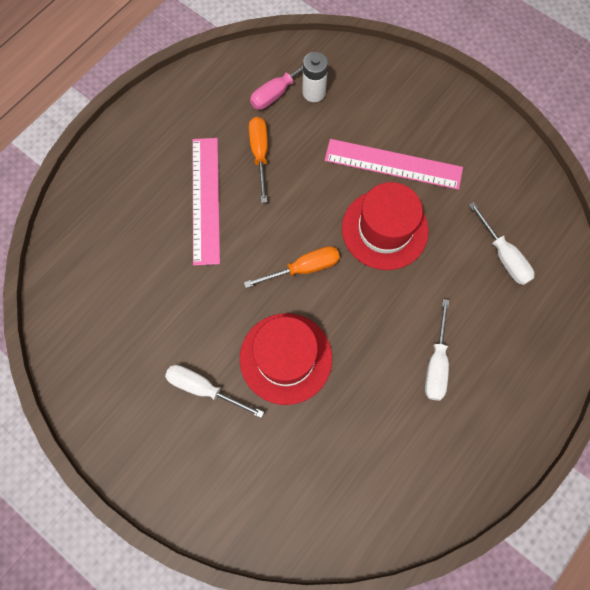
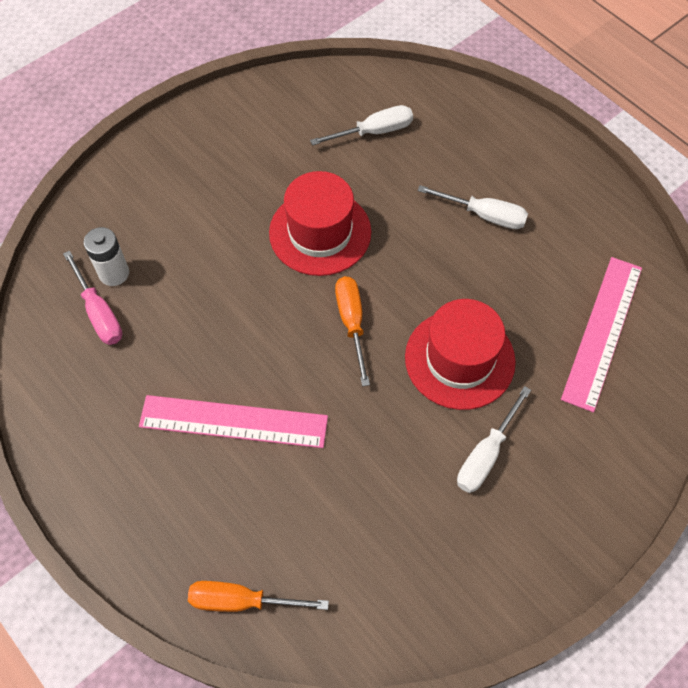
camera: 80 degrees left, 10 degrees down
(260, 154) = (185, 348): orange screwdriver -> orange screwdriver (241, 601)
(393, 164) = (239, 208): pink ruler -> pink ruler (602, 332)

